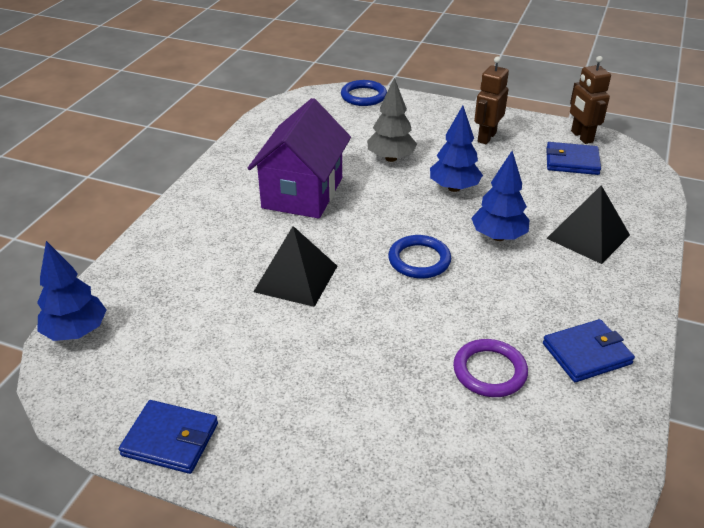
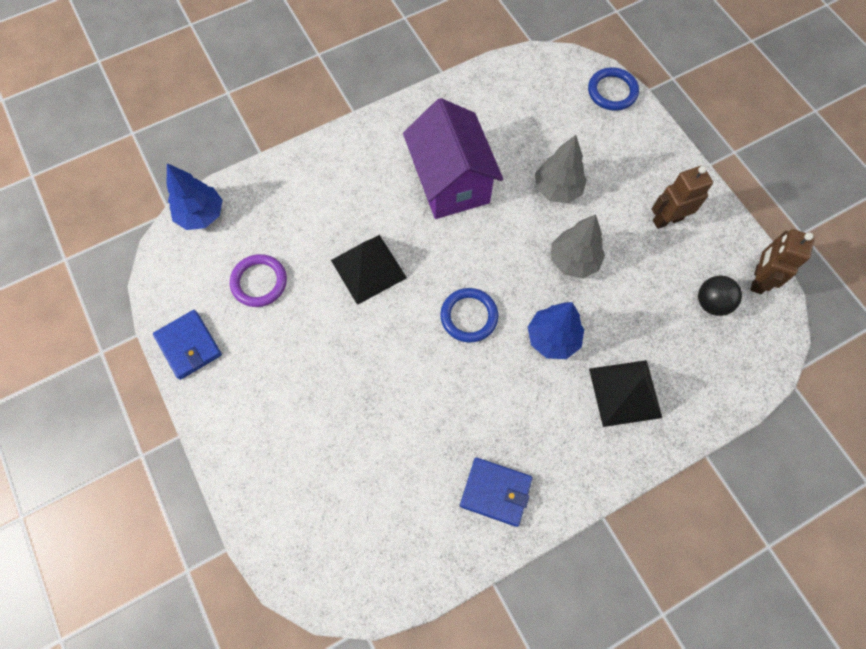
camera: 40 degrees right, 30 degrees up
(303, 193) = (451, 182): purple house -> purple house turned 75 degrees counterclockwise
(454, 188) = (573, 260): blue tree -> grey tree
(489, 371) = (415, 451): purple ring -> purple ring (259, 282)
(572, 161) = (711, 303): blue wallet -> black ball

